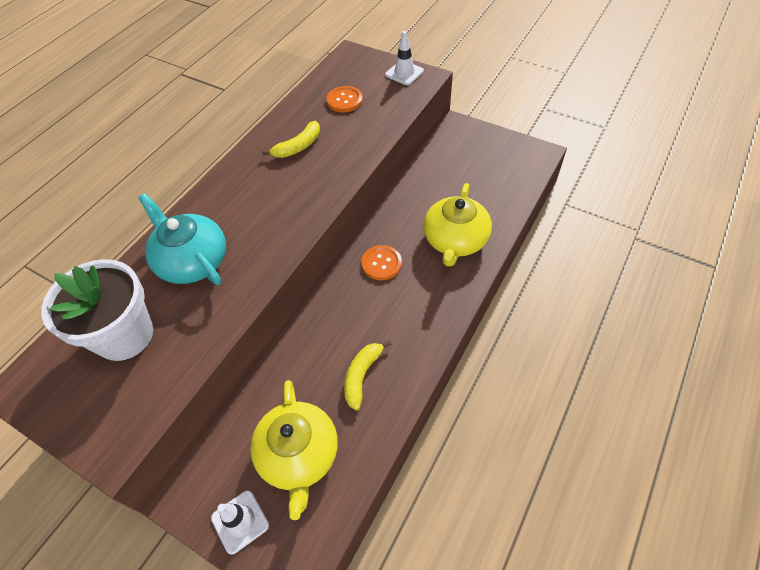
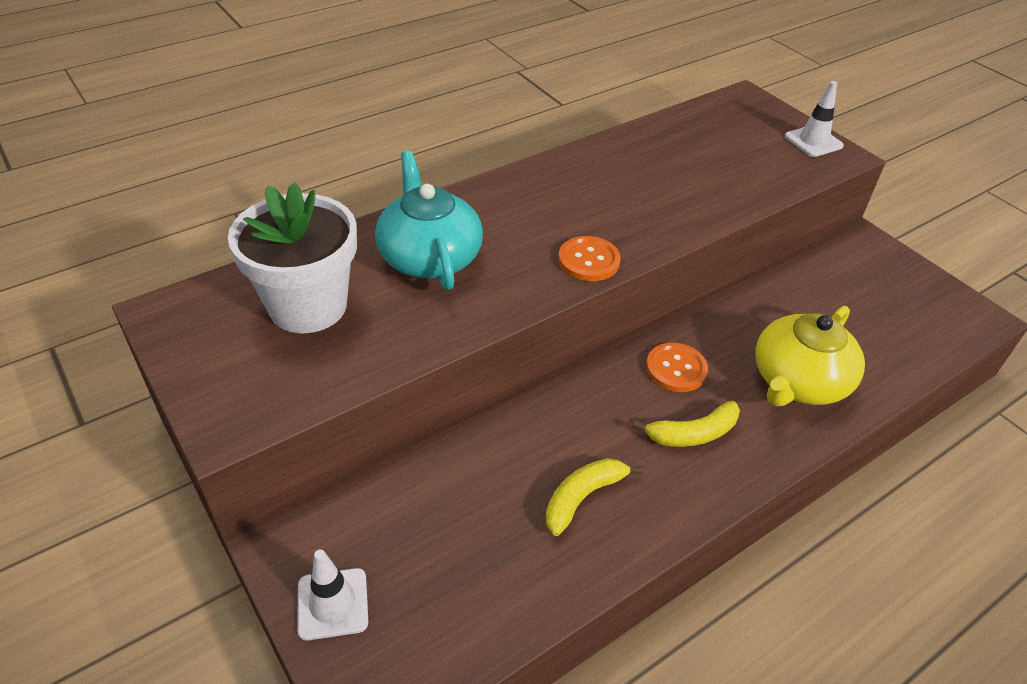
camera: 20 degrees right, 10 degrees down
(298, 146) = (626, 178): yellow banana -> yellow banana (692, 434)
(299, 455) = (449, 558): yellow teapot -> none
(344, 100) = (714, 147): orange button -> orange button (588, 260)

